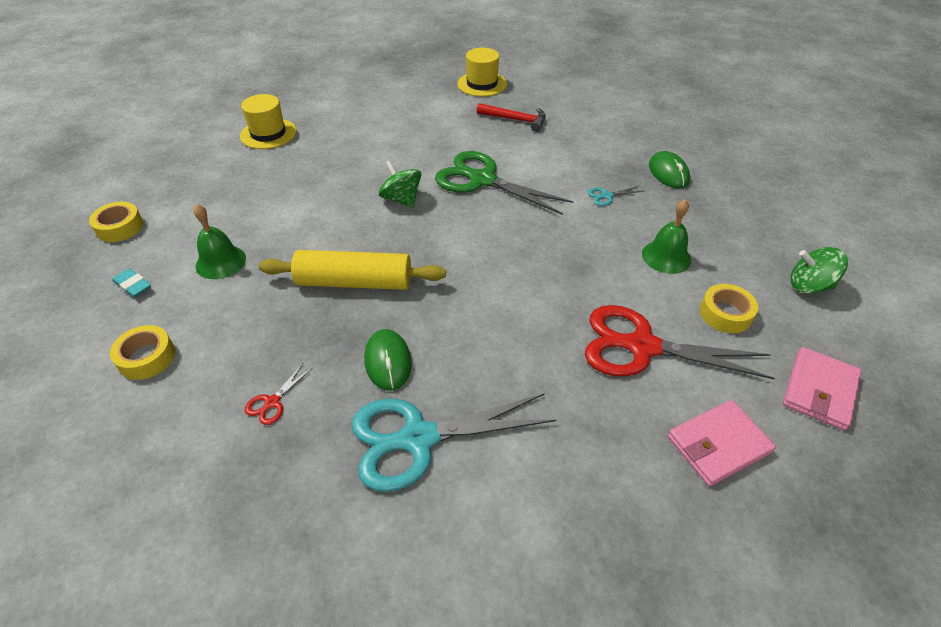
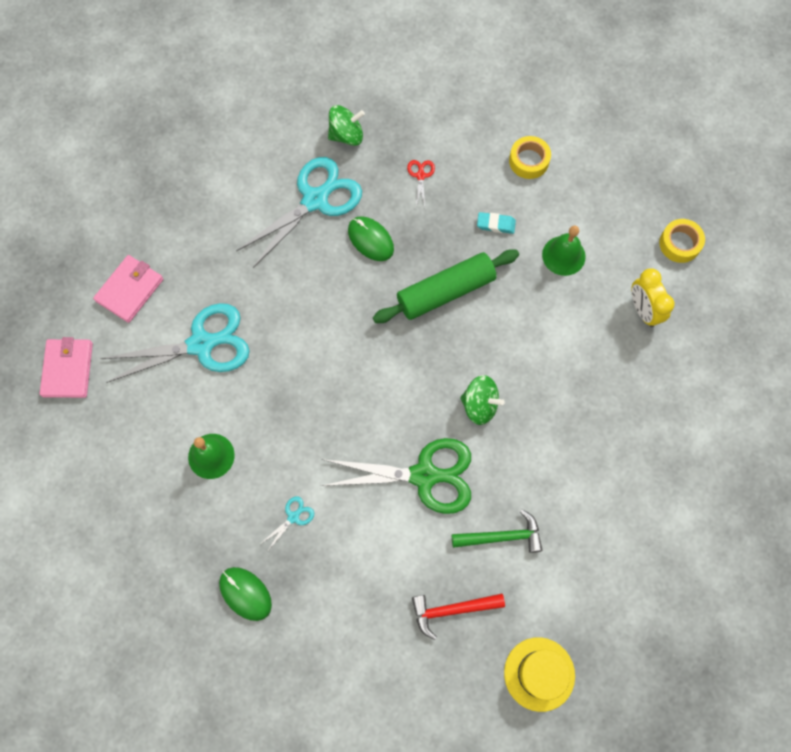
camera: 150 degrees right, 25 degrees up
(133, 286) = (602, 202): turquoise eraser -> turquoise eraser (496, 224)
(209, 200) = (643, 310): none -> yellow clock
(268, 134) = (689, 430): yellow hat -> none
(354, 282) = (445, 291): yellow rolling pin -> green rolling pin
(452, 135) = (501, 536): none -> green hammer
(642, 347) = (201, 344): red scissors -> turquoise scissors
(725, 314) = (147, 411): yellow tape -> none
(809, 286) = (83, 483): green spinning top -> green spinning top (346, 135)

